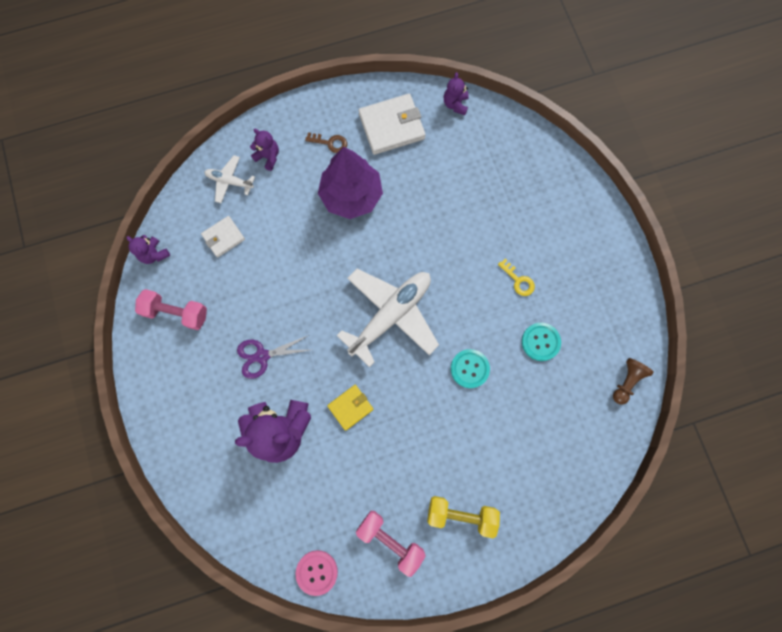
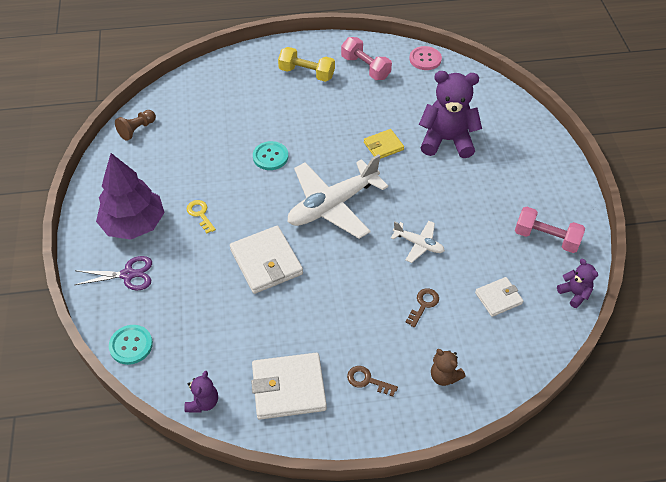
camera: 170 degrees left, 25 degrees down
(230, 181) = (491, 355): white plane -> white plane (418, 244)
(262, 356) = (461, 192): purple scissors -> purple scissors (128, 274)
(268, 157) = (444, 376): purple teddy bear -> brown teddy bear
(290, 219) = (423, 305): none -> brown key
(351, 195) = (352, 318): purple tree -> purple tree (134, 224)
(439, 238) = (266, 262): none -> white wallet
(540, 342) = (199, 166): turquoise button -> turquoise button (131, 345)

